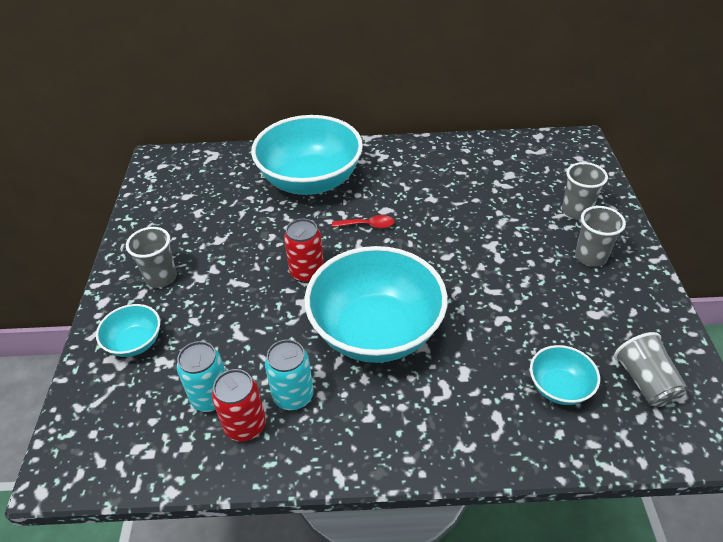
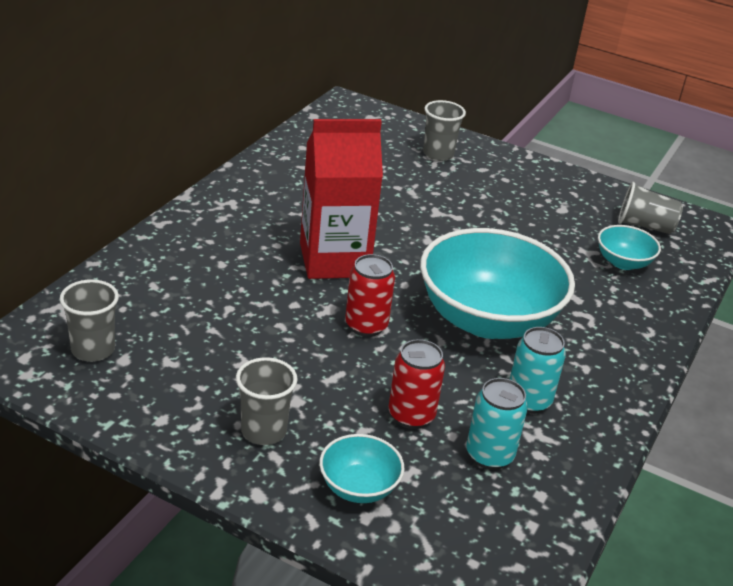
camera: 65 degrees left, 10 degrees down
(245, 426) = (543, 445): red can -> red can (411, 415)
(310, 181) = (214, 262): turquoise bowl -> none
(368, 225) = (334, 260): red spoon -> red carton
(590, 257) = (499, 177): grey cup -> grey cup (93, 350)

